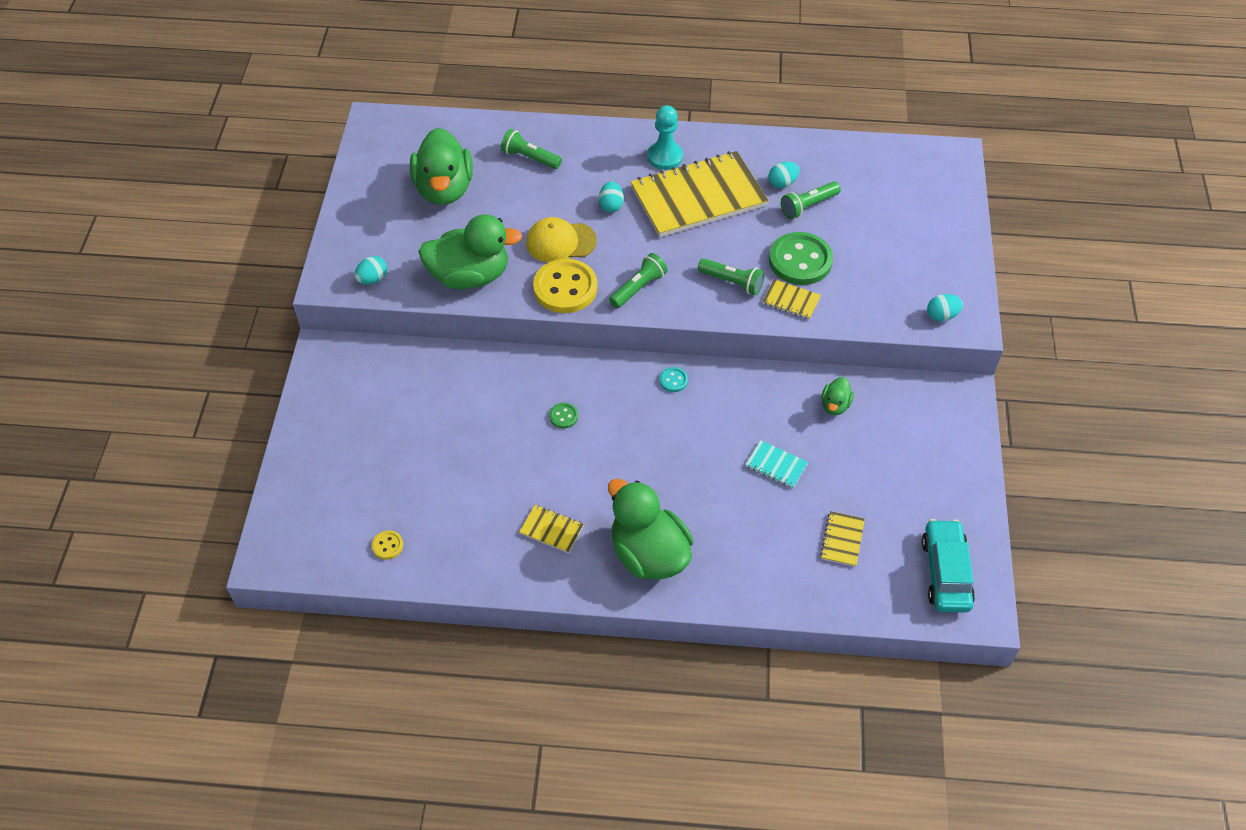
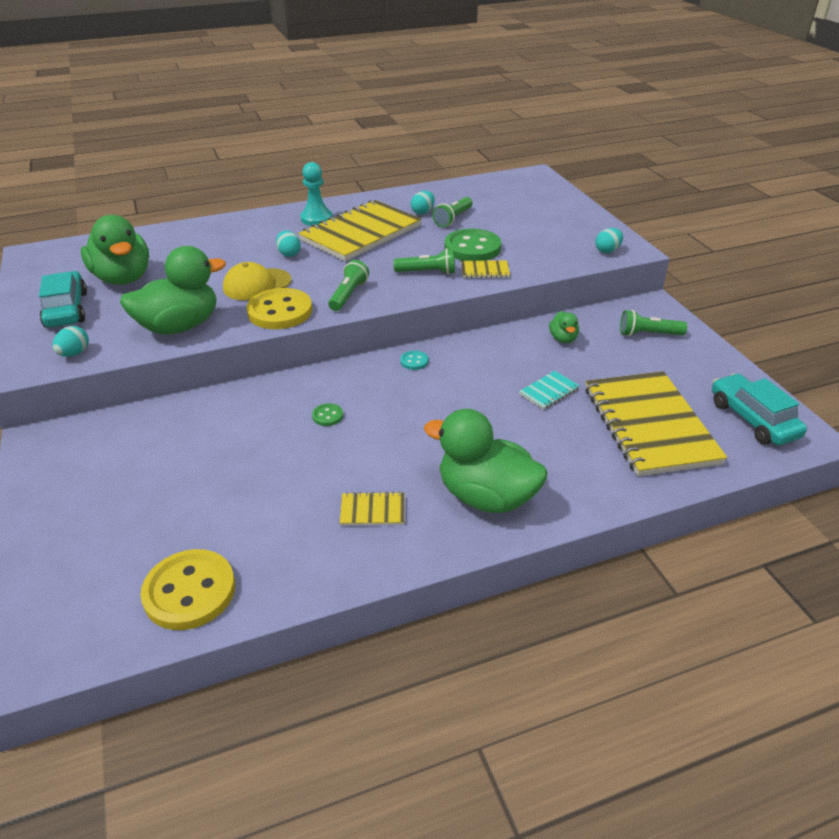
camera: 25 degrees left, 15 degrees down
(382, 217) = (67, 309): none -> turquoise car
(387, 545) = (189, 591): yellow button -> yellow button, size x2.28
(530, 158) = (197, 243): green flashlight -> green flashlight (648, 334)
(776, 465) = (549, 391): turquoise notebook -> turquoise notebook turned 45 degrees counterclockwise
(842, 540) = (649, 425): yellow notebook -> yellow notebook, size x2.47

